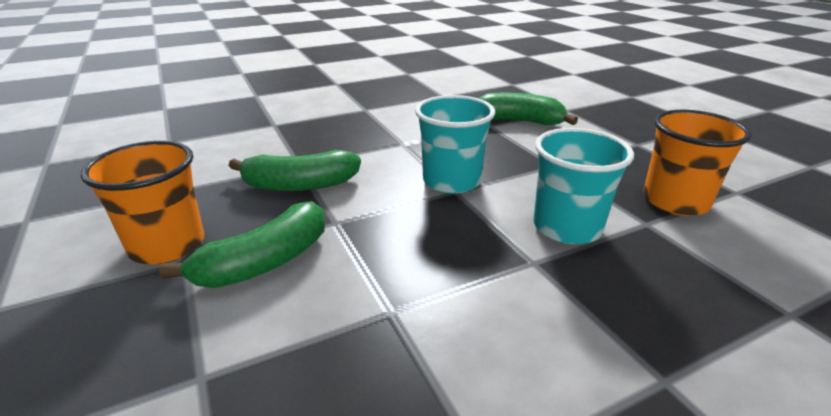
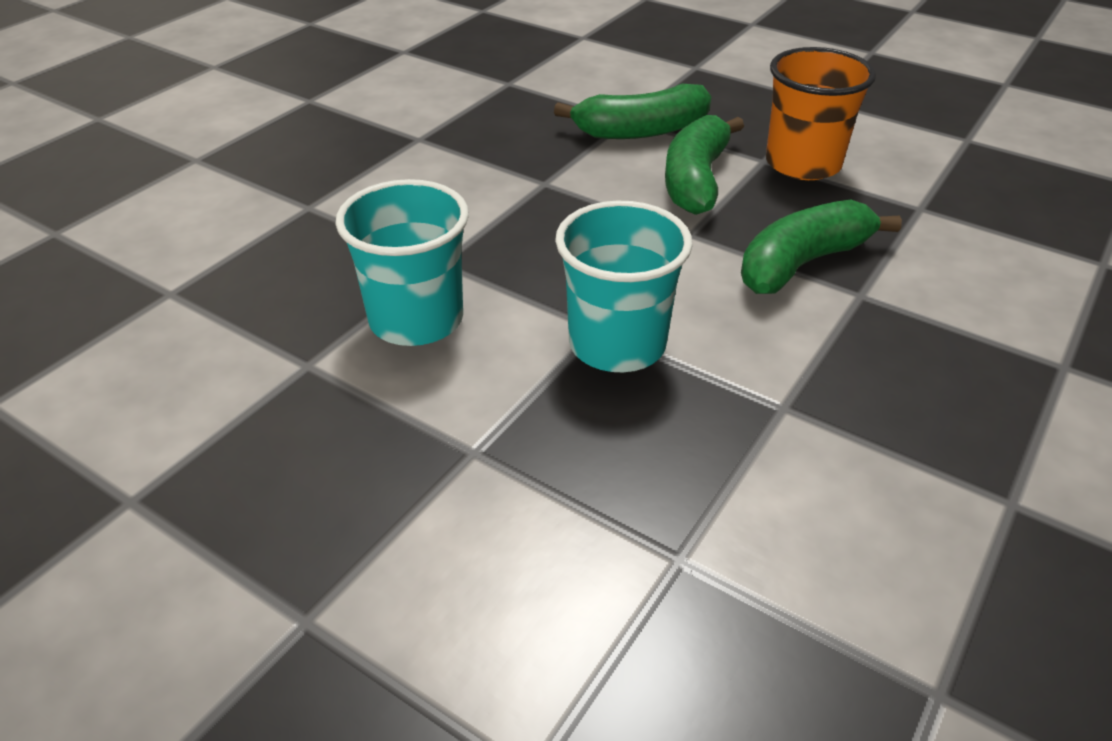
camera: 150 degrees right, 10 degrees up
(519, 121) = (624, 614): green banana -> green banana (641, 131)
(675, 201) = (254, 429): orange cup -> none

